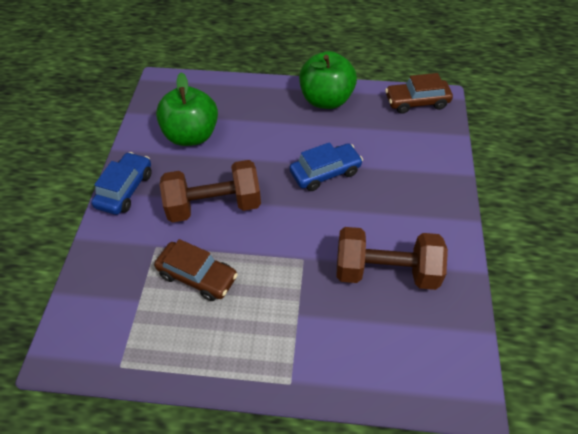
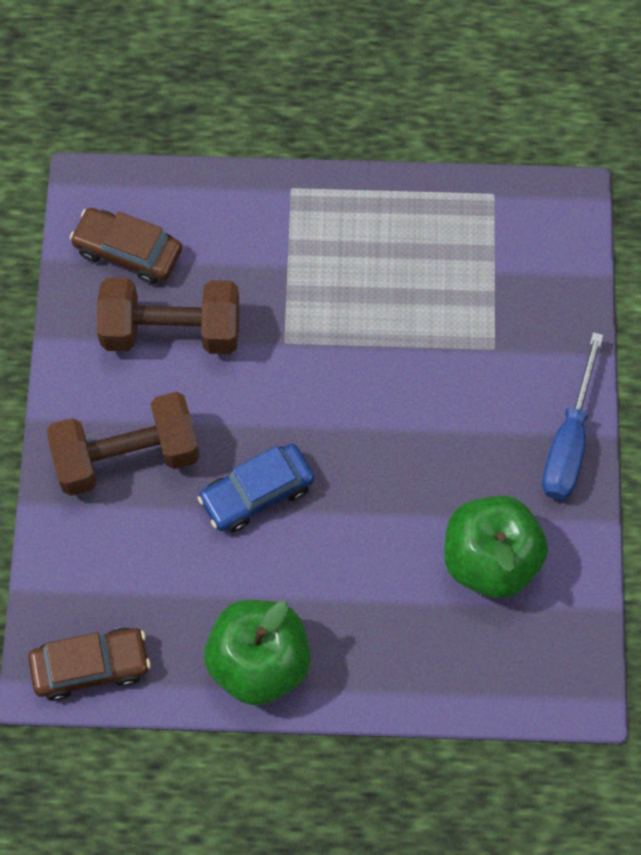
camera: 175 degrees right, 15 degrees up
(125, 189) = (568, 441): blue car -> blue screwdriver
(197, 276) = (425, 309): brown car -> brown car (128, 252)
(214, 206) = (424, 420): brown dumbbell -> brown dumbbell (127, 456)

